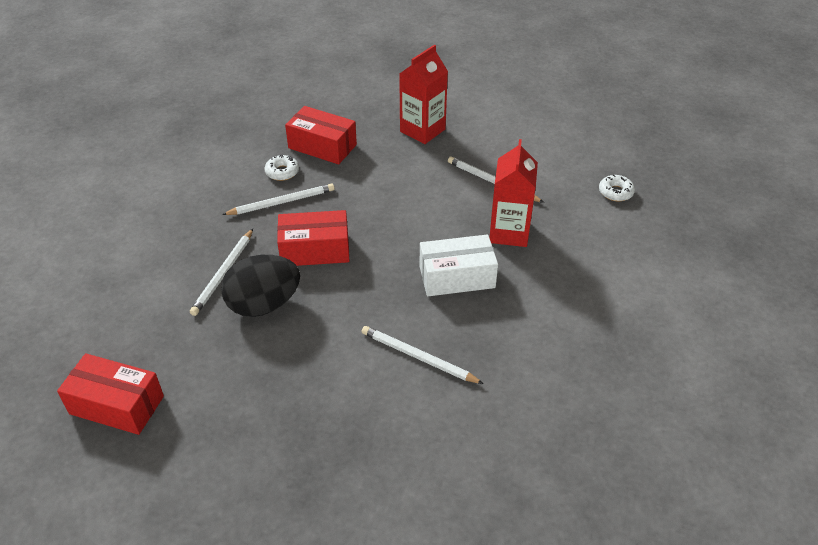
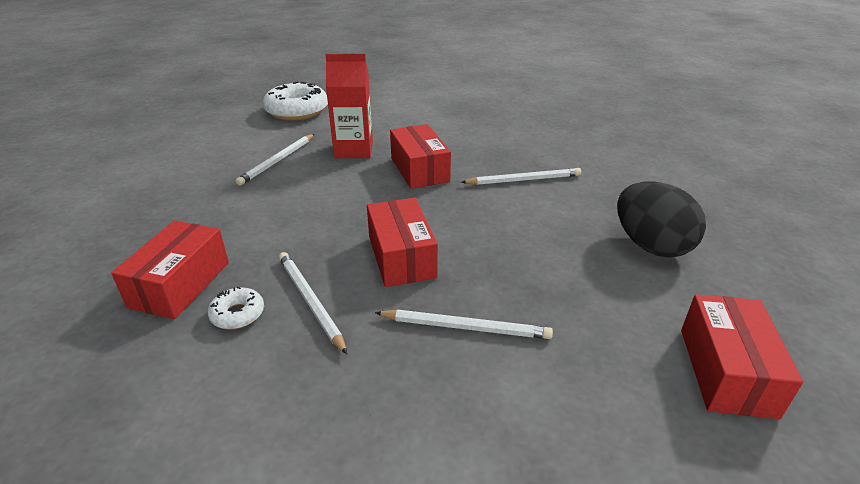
camera: 100 degrees left, 10 degrees down
(264, 304) = (504, 280): black egg -> black egg (651, 246)
(418, 357) = (524, 180): white pencil -> white pencil turned 120 degrees counterclockwise
(422, 130) = (169, 207): red carton -> none
(457, 277) = (419, 170): white box -> red box
(615, 192) = (297, 111): white donut -> white donut, size x2.07

